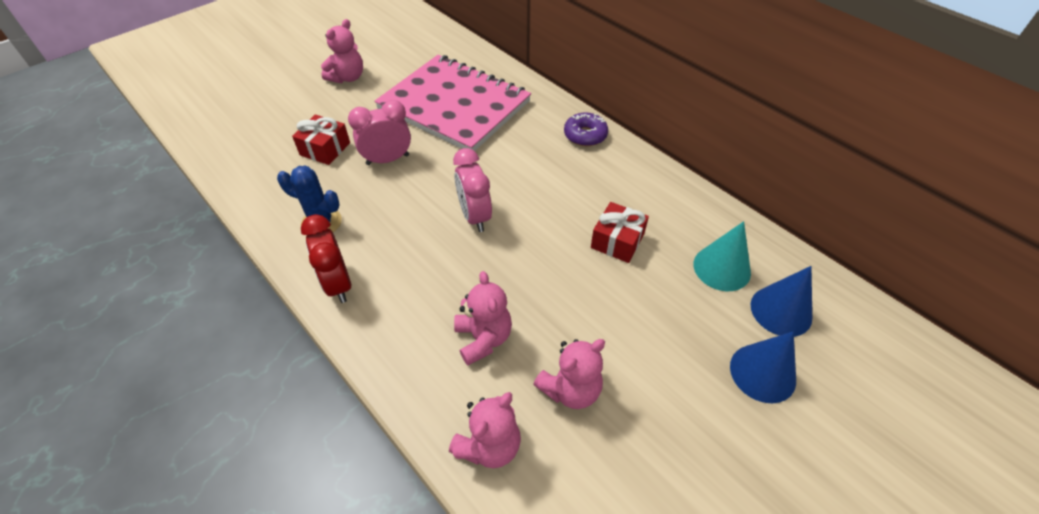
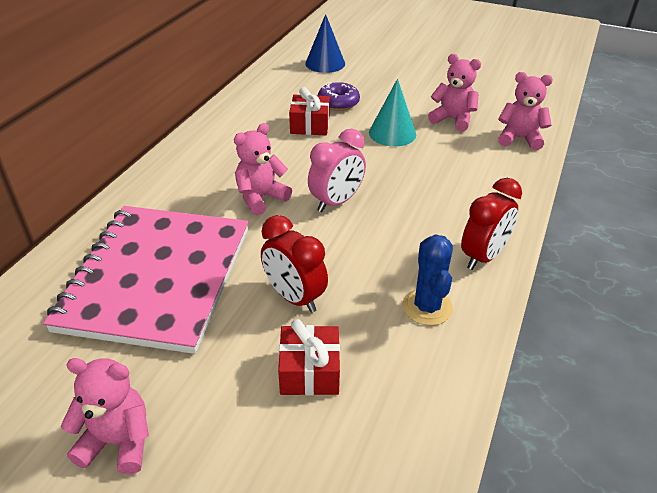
camera: 115 degrees left, 10 degrees down
(387, 159) = (294, 297): pink clock -> red clock
(483, 339) = (453, 161): pink teddy bear -> pink teddy bear (261, 198)
(585, 135) = (176, 166): purple donut -> purple donut (338, 103)
(721, 268) = (304, 84): turquoise cone -> turquoise cone (392, 133)
(762, 373) = (377, 65): blue cone -> none

